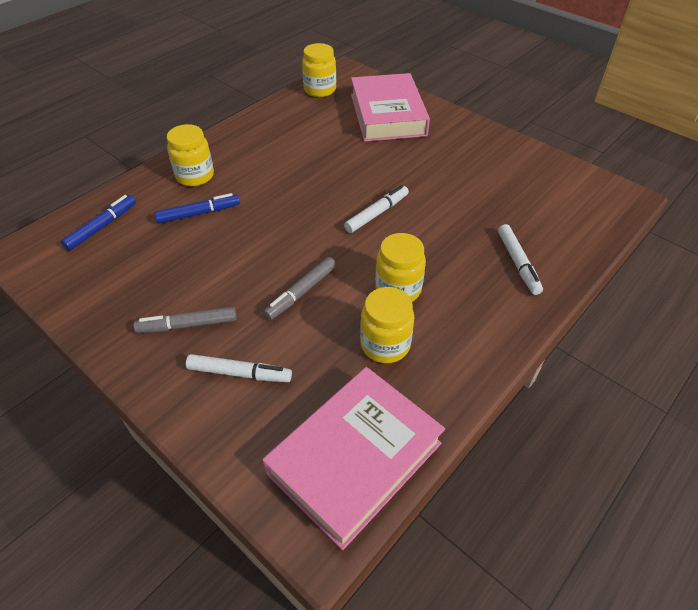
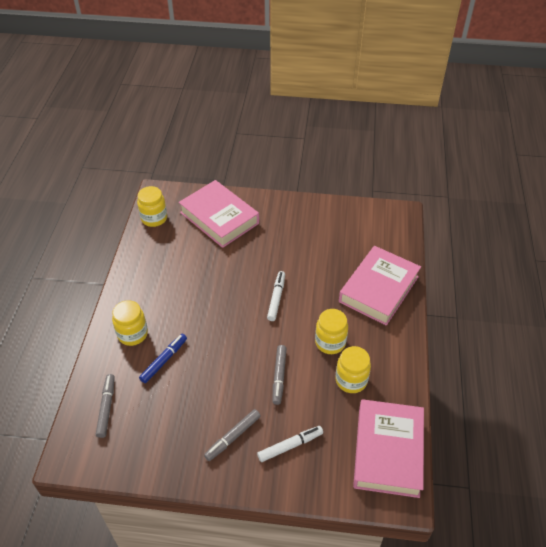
camera: 35 degrees left, 0 degrees up
(102, 227) = (106, 408): blue marker -> grey marker
(518, 263) = (378, 289): white marker -> pink book

